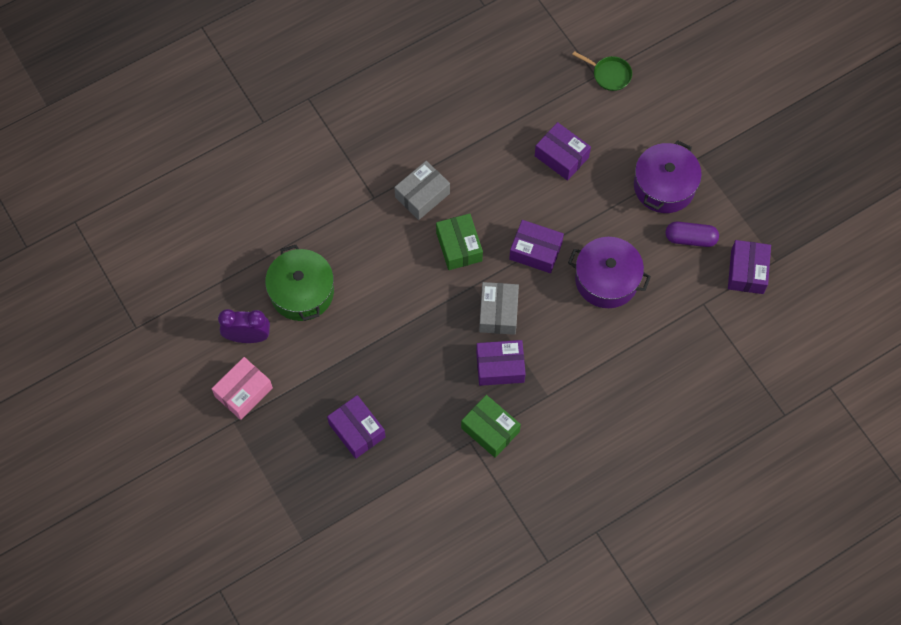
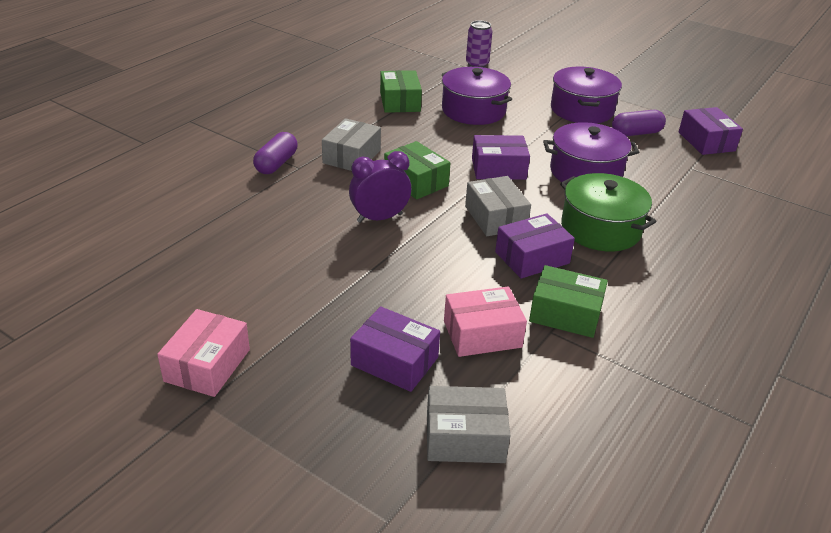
camera: 25 degrees left, 30 degrees down
(248, 337) = (191, 308): purple clock -> purple clock (379, 218)
(302, 292) = (249, 253): green pot -> green pot (600, 229)
(358, 186) = (276, 164): none -> purple capsule
(370, 504) = (465, 437): none -> grey box
(424, 427) = (482, 334): none -> pink box
(501, 122) = (400, 102): none -> green box
(561, 156) = (473, 110): purple box -> purple pot
(609, 74) = (477, 64): green pan -> purple can

